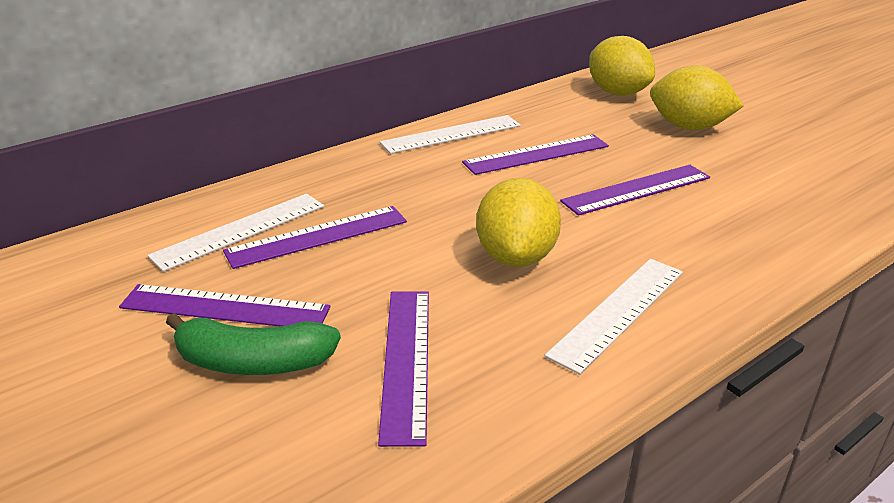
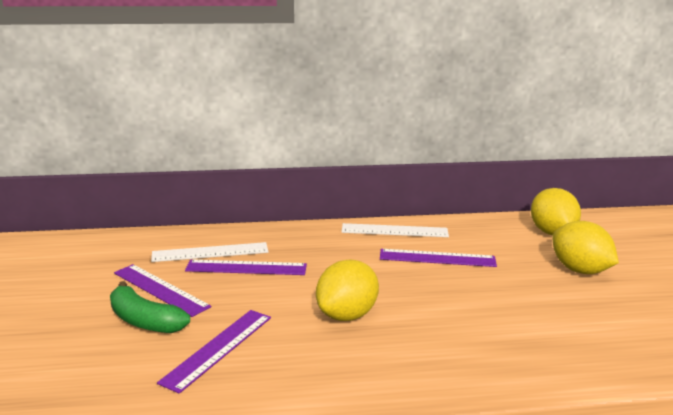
camera: 30 degrees right, 10 degrees down
(618, 312) = (372, 368): white ruler -> none
(637, 189) = (481, 300): purple ruler -> none

